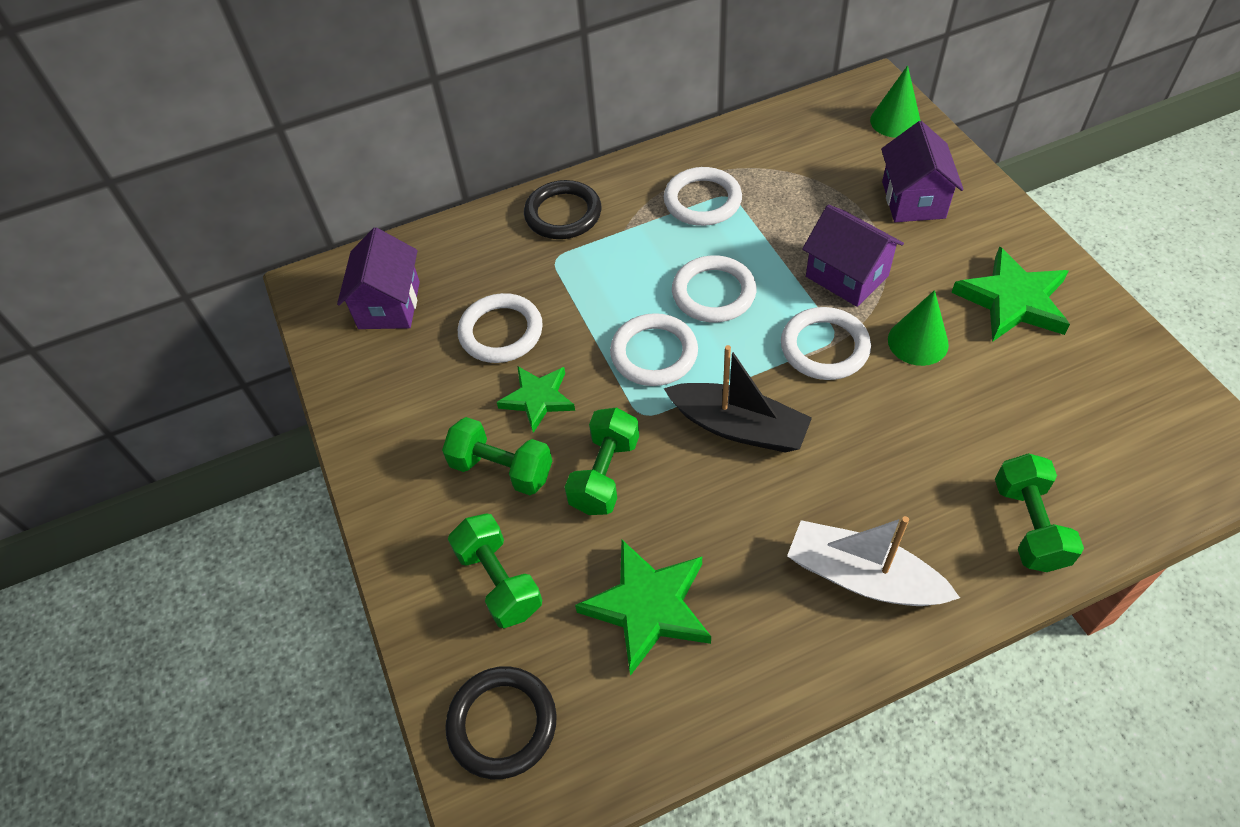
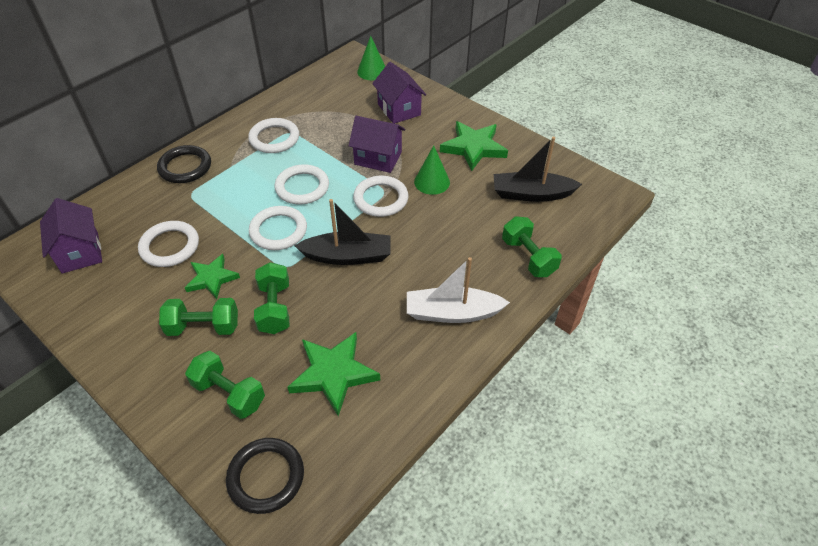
camera: 30 degrees left, 5 degrees down
(1081, 414) = (531, 194): none -> black boat

